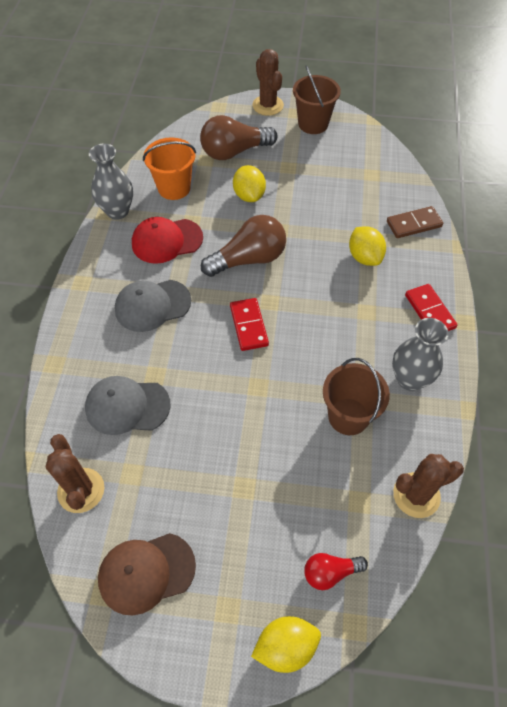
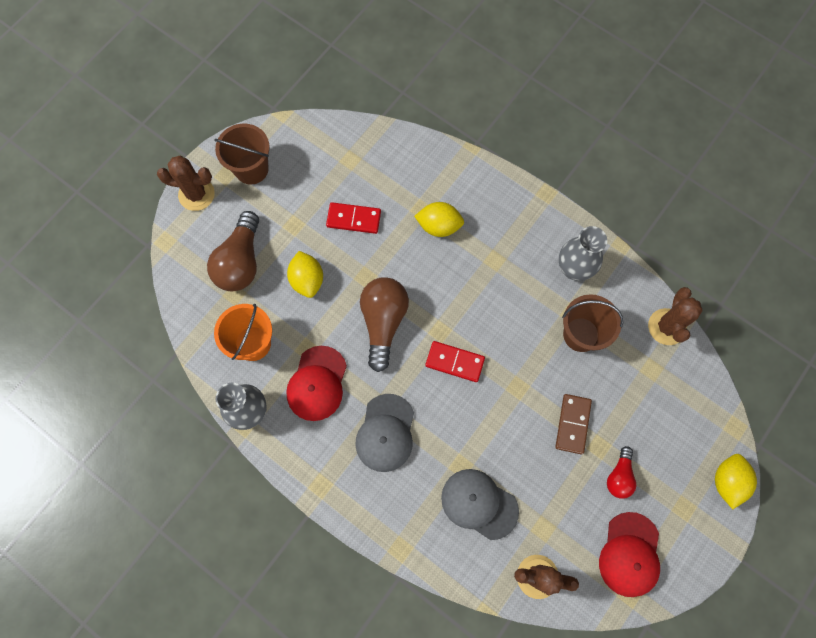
camera: 60 degrees left, 15 degrees up
(127, 406) = (479, 504): grey cap -> grey cap turned 90 degrees clockwise
(146, 572) = (630, 554): brown cap -> red cap
(249, 195) = (307, 280): yellow lemon -> yellow lemon turned 60 degrees clockwise
(330, 572) = (692, 421): red light bulb -> red light bulb (619, 476)
(414, 224) = (428, 164): brown domino -> brown domino (573, 424)
(429, 311) = (522, 212): red domino -> red domino (353, 219)

